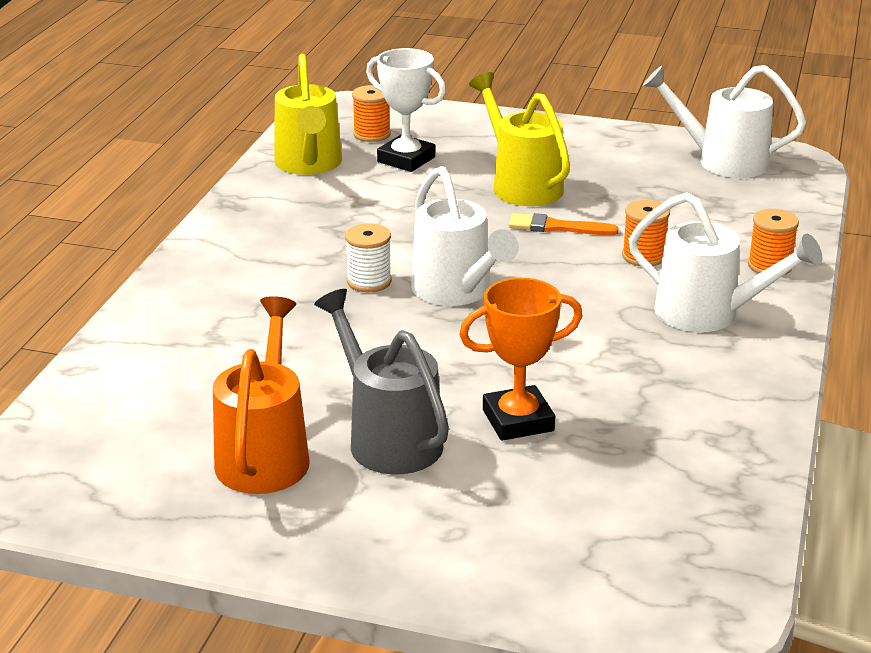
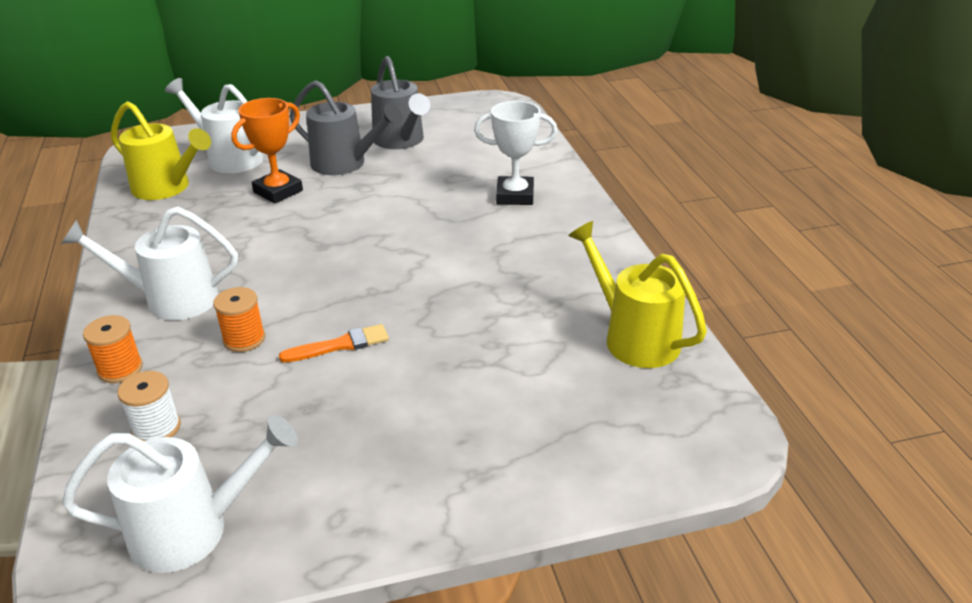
camera: 150 degrees right, 5 degrees up
(265, 454) = (401, 141): orange watering can -> grey watering can
(369, 281) = (448, 243): white spool -> white spool (156, 428)
(372, 134) = (632, 407): orange spool -> none
(406, 159) = (555, 381): white trophy -> white trophy (515, 196)
(457, 292) = (377, 255): white watering can -> white watering can (229, 158)
(521, 185) = (410, 389): yellow watering can -> yellow watering can (167, 188)

